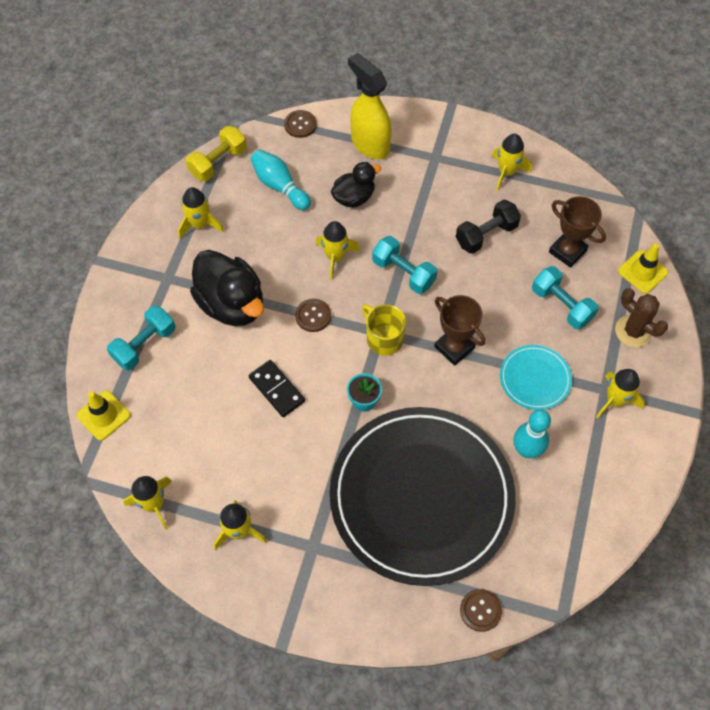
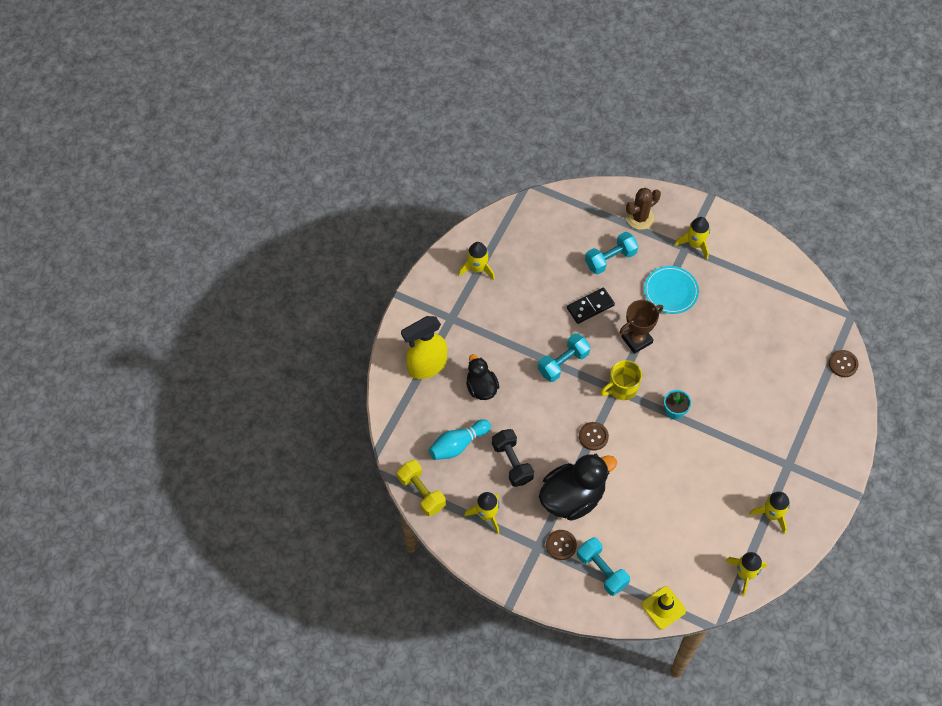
camera: 80 degrees left, 0 degrees up
(277, 389) = (656, 472): black domino -> black domino (590, 306)
(300, 125) = (393, 419): brown button -> brown button (561, 545)
(335, 257) = (539, 411): yellow rocket -> none
(421, 496) = (756, 385): black plate -> none
(486, 235) = (537, 296): black dumbbell -> black dumbbell (512, 462)
(526, 450) = (727, 309): turquoise bowling pin -> none
(567, 251) = (562, 243): brown trophy -> none
(642, 272) = (589, 198): yellow traffic cone -> none

